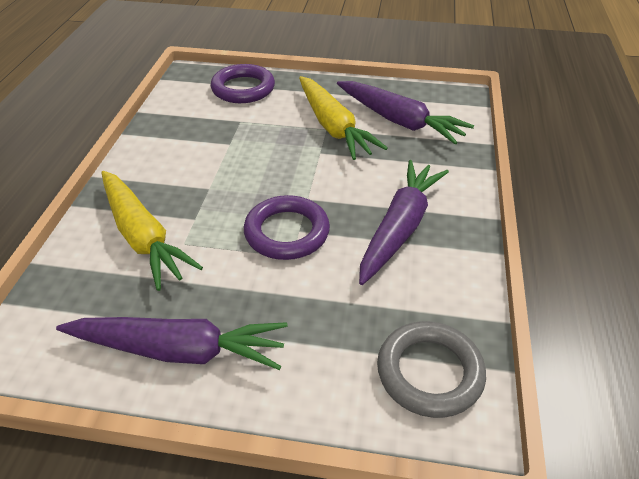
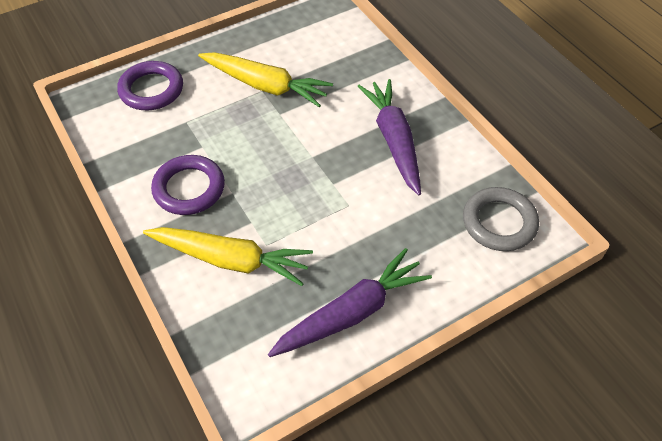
camera: 40 degrees left, 10 degrees up
(287, 232) = (327, 190): purple ring -> purple ring (189, 188)
(399, 121) = (307, 54): purple carrot -> none

